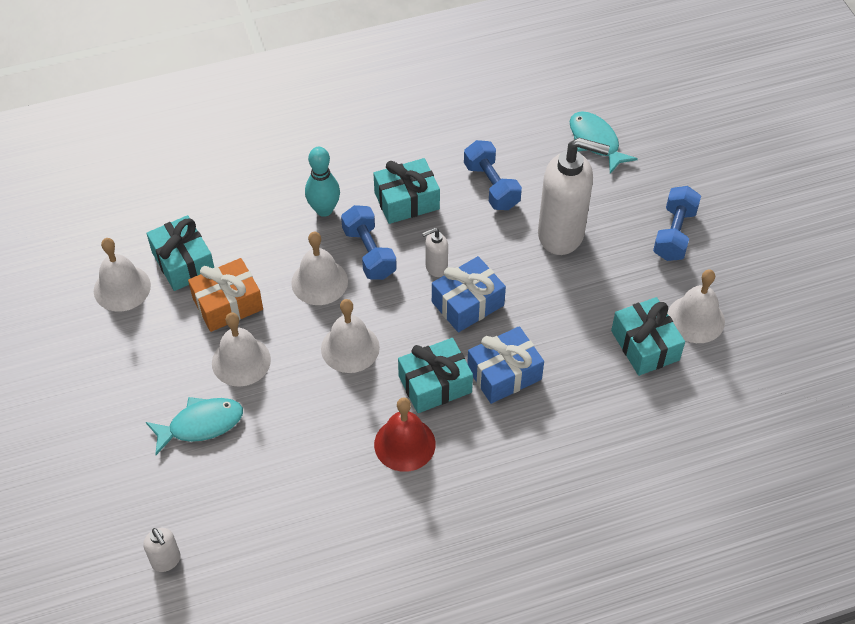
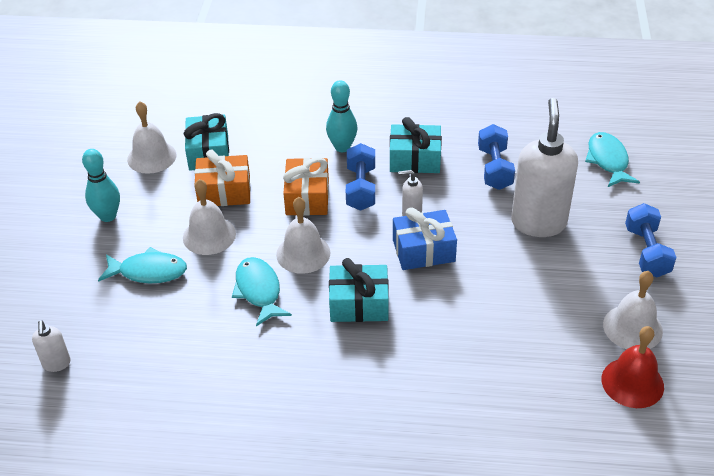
camera: 25 degrees right, 10 degrees down
(116, 376) = (108, 216): none -> turquoise bowling pin
(319, 282) = (307, 197): white bell -> orange gift
(328, 405) = (259, 291): none -> turquoise fish
(404, 444) = (305, 342): red bell -> red bell (632, 382)
(504, 374) = (425, 315): blue gift -> none
(562, 234) = (538, 222): white soap dispenser -> white soap dispenser turned 120 degrees counterclockwise
(645, 345) = (571, 334): turquoise gift -> none
(674, 234) = (646, 252): blue dumbbell -> blue dumbbell turned 45 degrees counterclockwise

